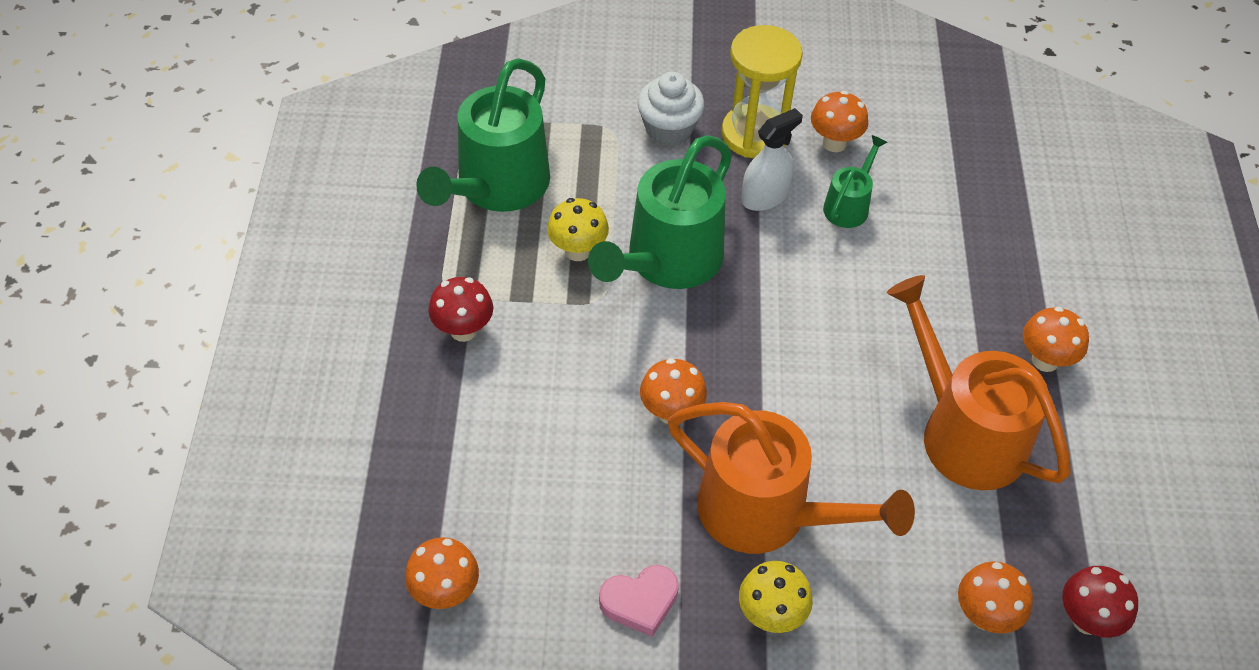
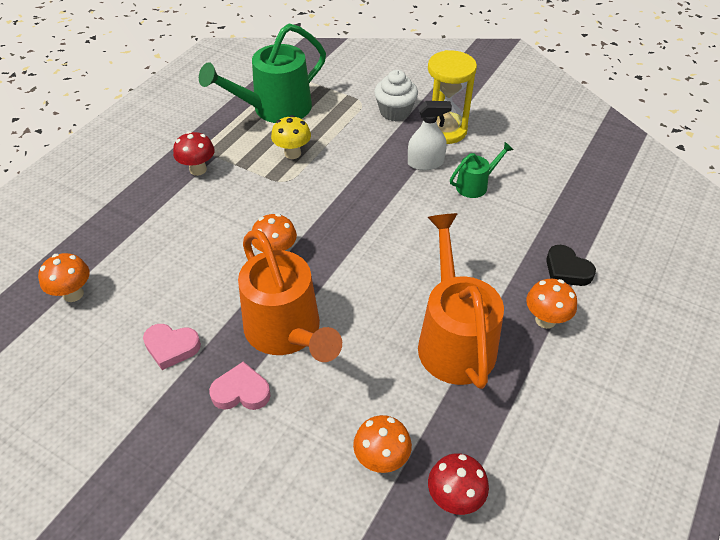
camera: 30 degrees right, 5 degrees down
(667, 261) = (339, 176): green watering can -> none
(771, 615) = (241, 392): yellow mushroom -> pink heart
(834, 143) = (492, 150): orange mushroom -> none
(1028, 283) = (567, 270): none -> black heart

